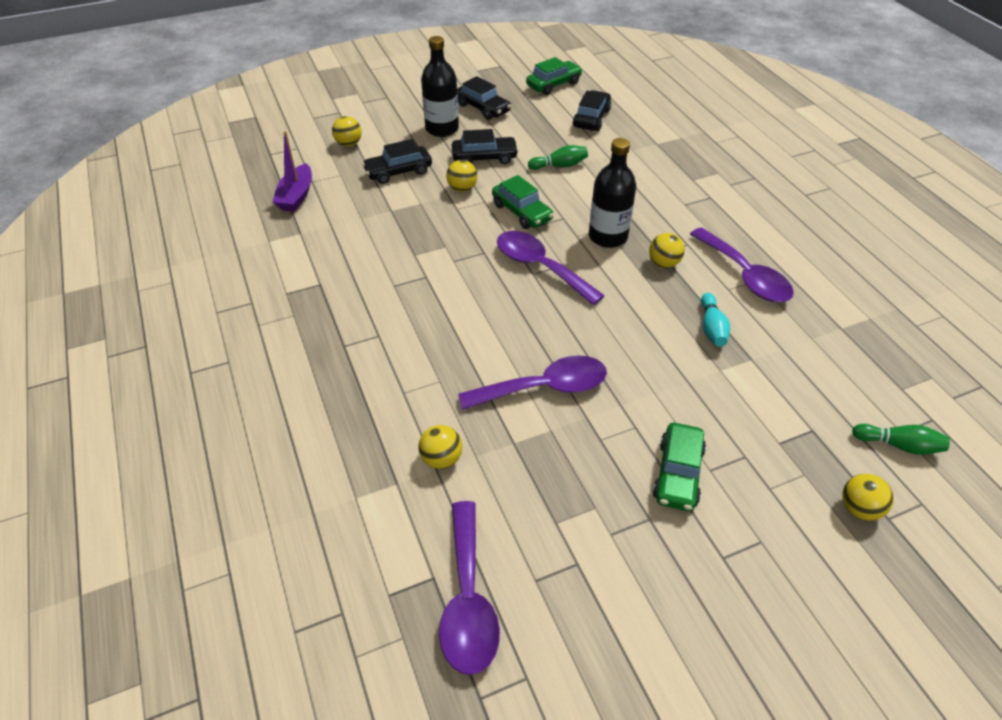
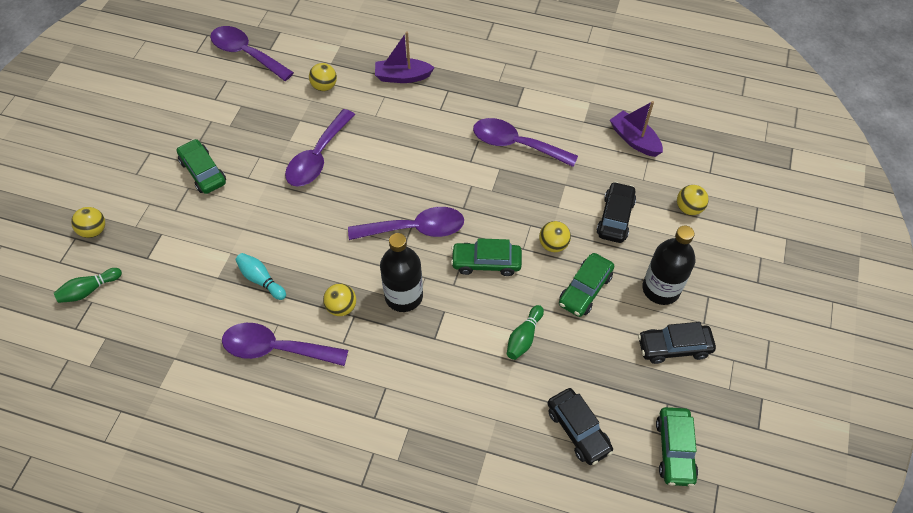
camera: 130 degrees right, 10 degrees up
(357, 396) = (402, 77): none -> purple boat
(374, 259) = (515, 144): none -> purple spoon
(484, 158) = (585, 290): black car -> green car

